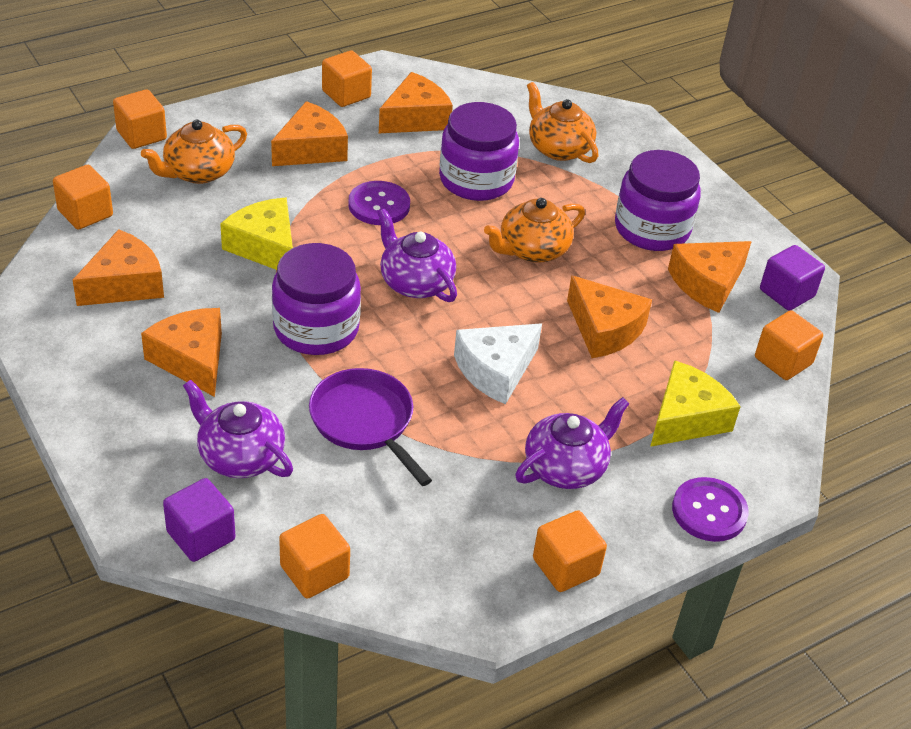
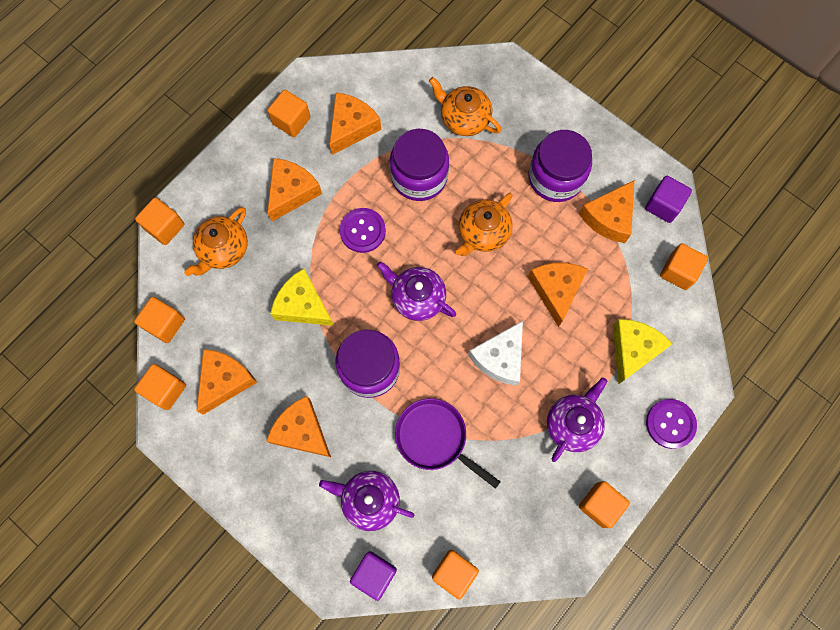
camera: 15 degrees left, 30 degrees up
(46, 269) = (165, 389): none -> orange cube
(604, 329) = (556, 290): orange cheese -> orange cheese turned 120 degrees counterclockwise

